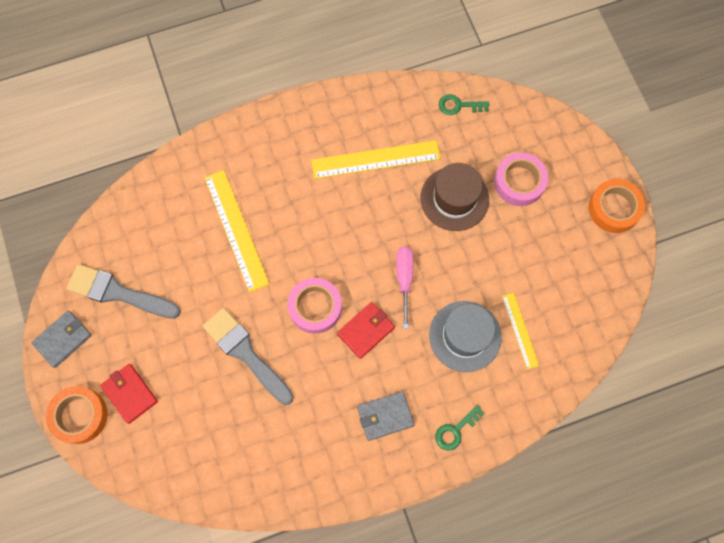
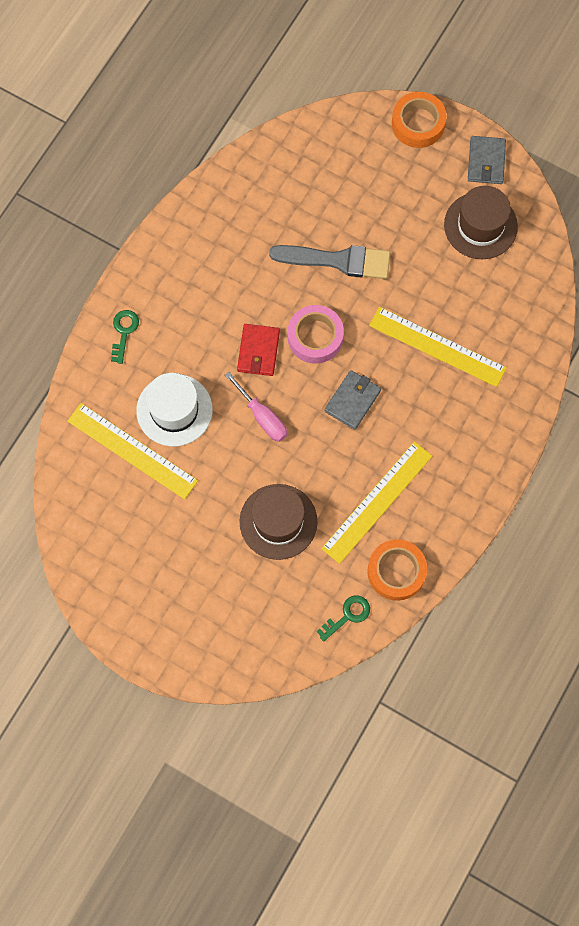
camera: 140 degrees right, 0 degrees up
(118, 293) = (480, 225): grey brush -> brown hat
(130, 393) = (397, 165): red wallet -> none
(385, 416) = (188, 300): grey wallet -> grey wallet (352, 401)
(465, 336) = (174, 410): grey hat -> white hat
(519, 182) = (233, 584): pink tape -> none
(520, 330) = (132, 450): yellow ruler -> yellow ruler, size x1.75
(614, 208) = (130, 627): orange tape -> orange tape (396, 571)

